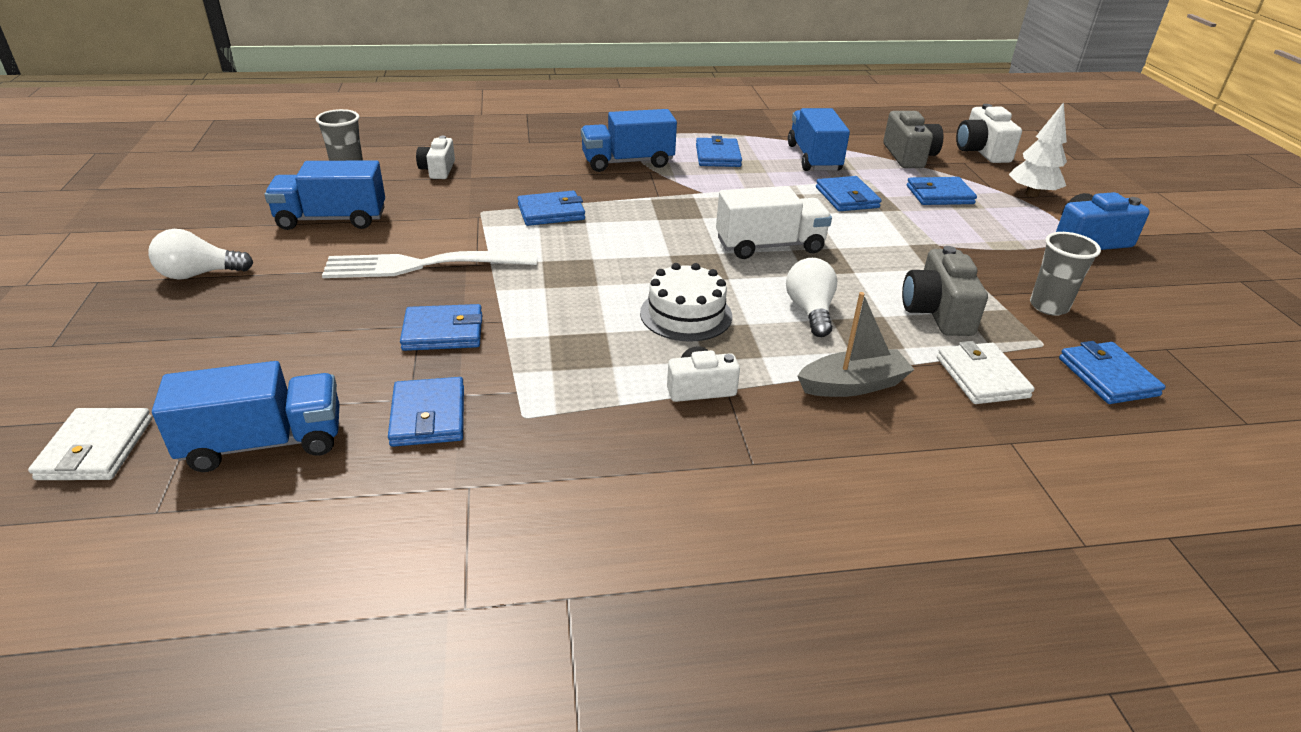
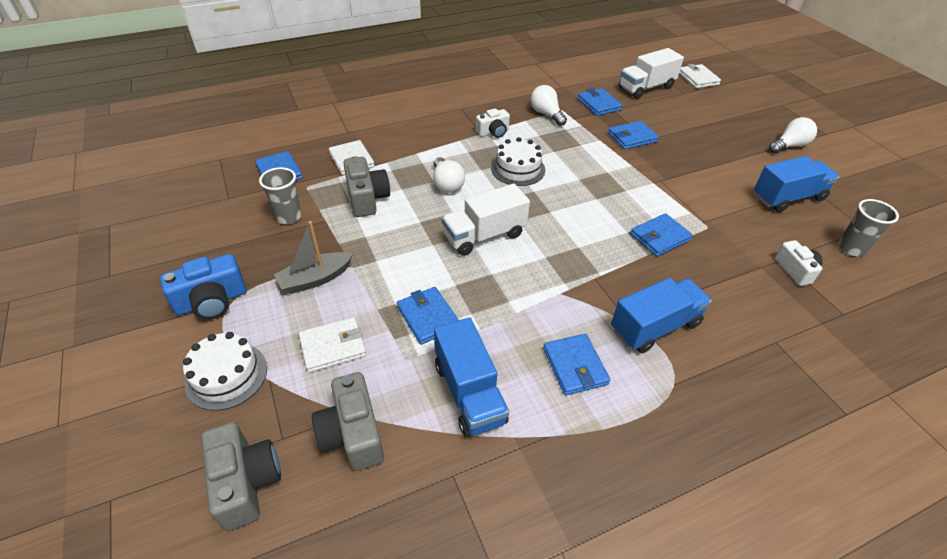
camera: 165 degrees right, 10 degrees up
(264, 443) = (646, 88): blue truck -> white truck
(422, 265) = (688, 173): white fork -> none
(565, 411) = (546, 114): none -> white light bulb
(853, 385) = (420, 145): grey boat -> grey boat (315, 279)
(939, 195) = (333, 346): blue wallet -> white wallet
(981, 151) = (246, 482): white camera -> grey camera
(1032, 194) = (226, 375): white tree -> white cake

